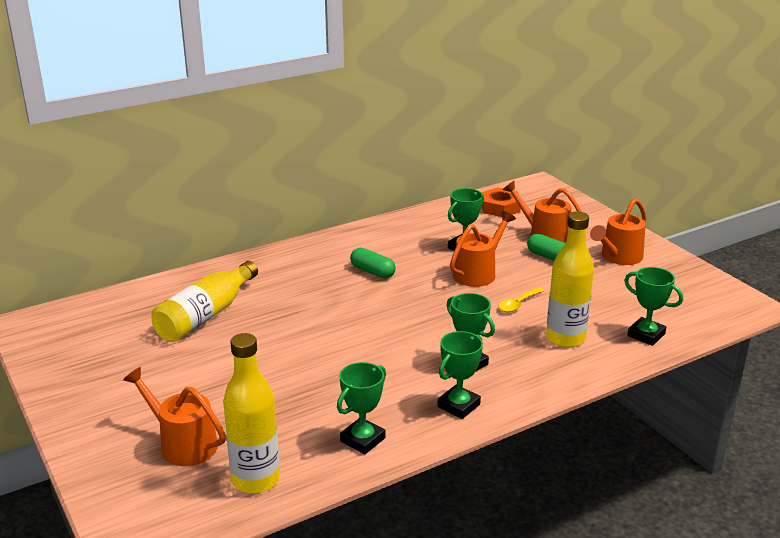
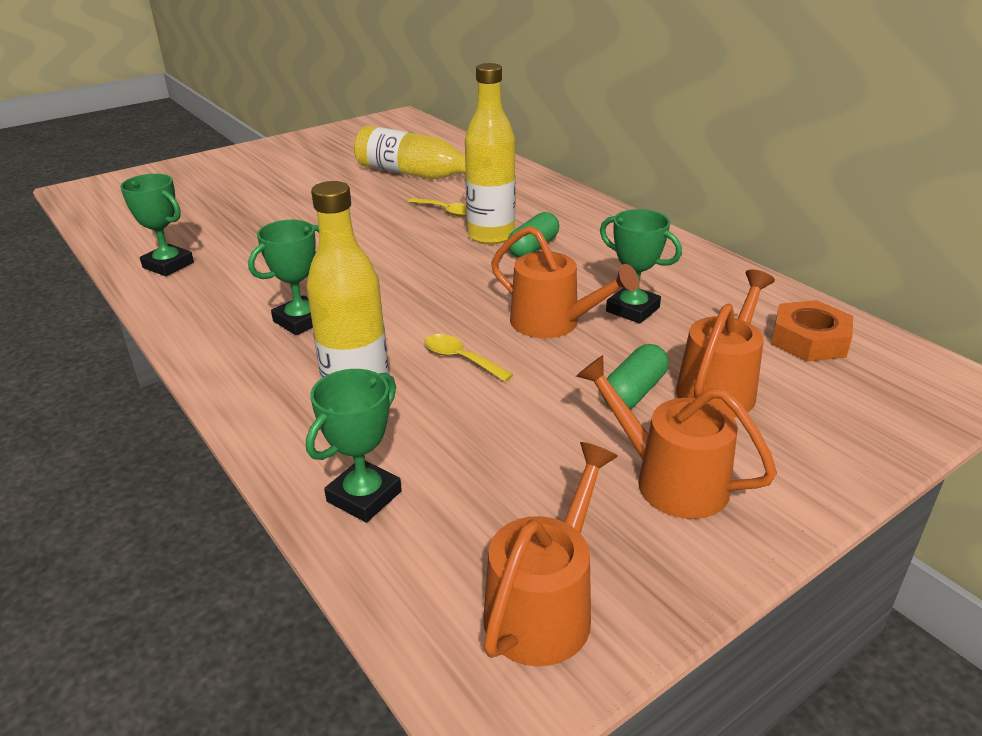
camera: 85 degrees right, 5 degrees up
(182, 443) = (200, 190): orange watering can -> orange watering can (545, 606)
(255, 479) = (132, 223): yellow bottle -> yellow bottle (491, 236)
(296, 303) = (446, 211): none -> yellow spoon
(458, 406) = (209, 317): green trophy -> none

